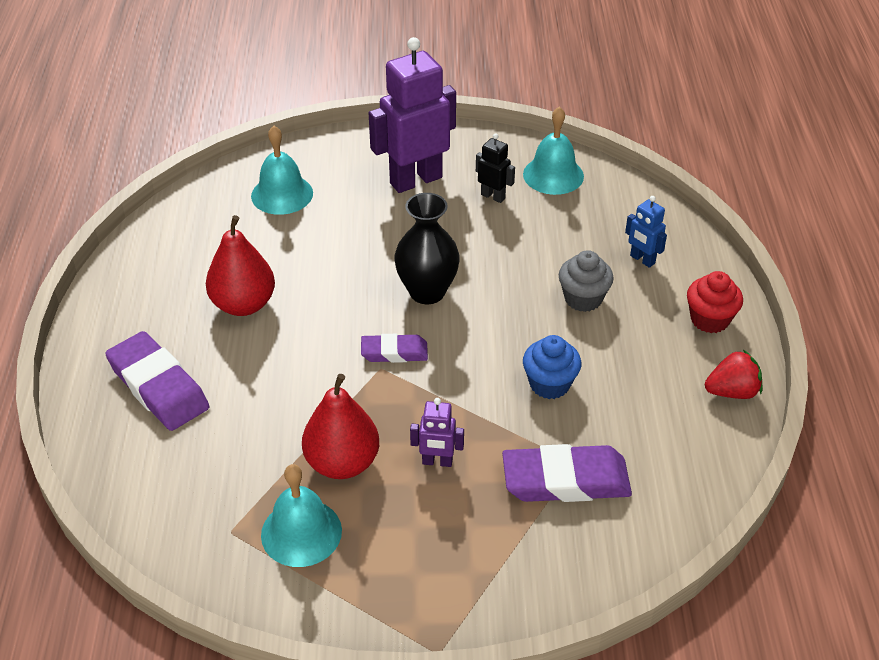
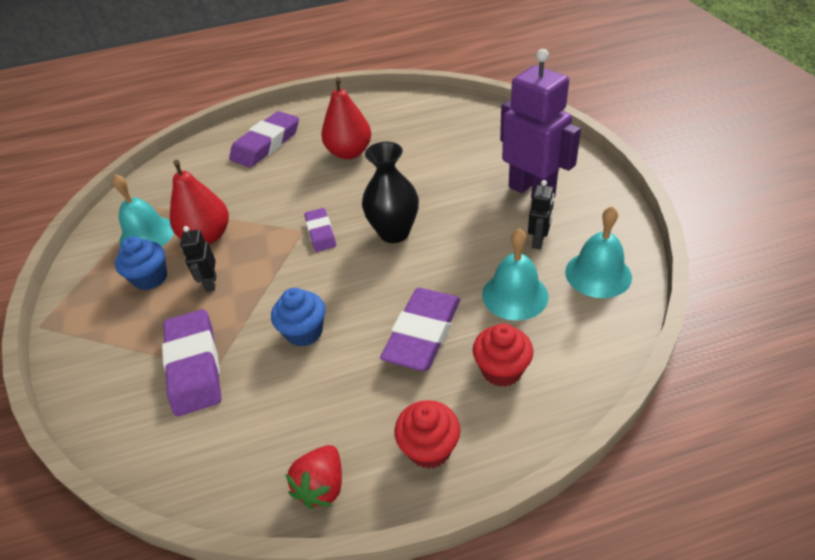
camera: 80 degrees right, 0 degrees up
(282, 194) = (473, 134): turquoise bell -> turquoise bell (515, 295)
(398, 525) = (151, 278): none -> blue cupcake
(437, 462) = (211, 283): purple robot -> black robot
(583, 298) = (423, 333): grey cupcake -> purple eraser
(642, 260) = (501, 370): blue robot -> red cupcake
(732, 391) = (322, 486): red strawberry -> red strawberry turned 45 degrees clockwise

